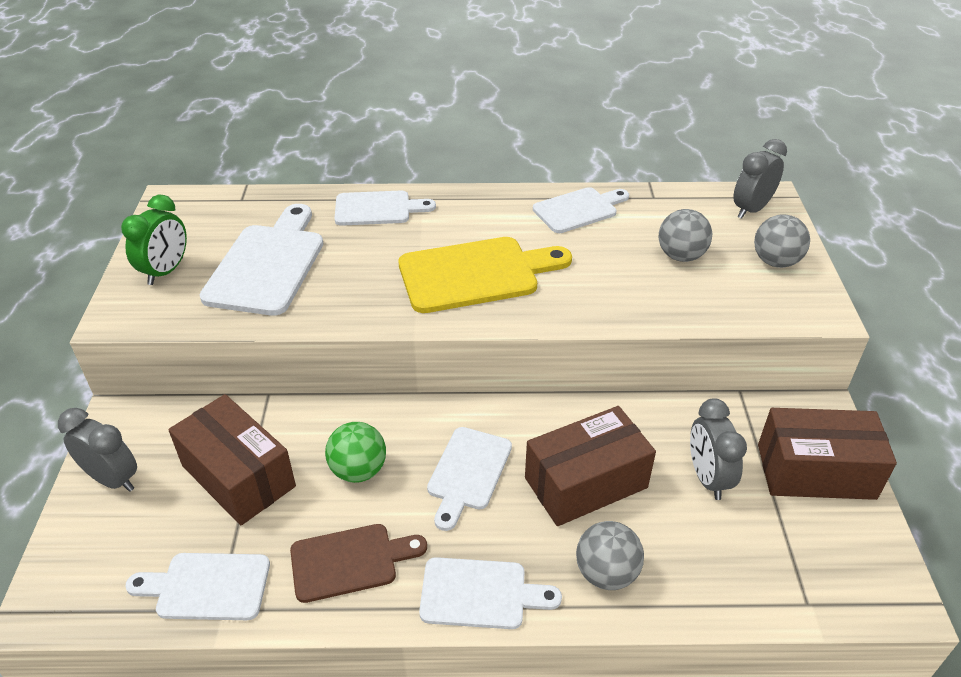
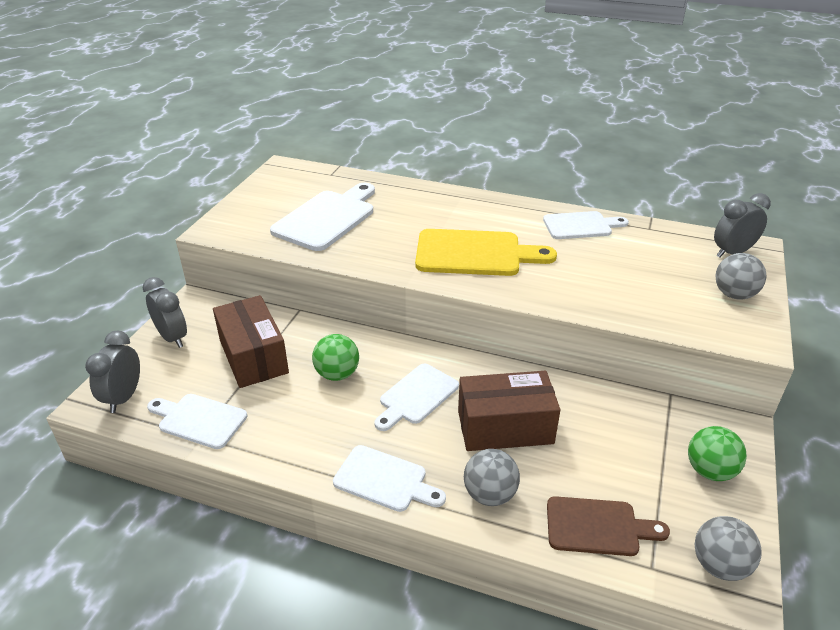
camera: 20 degrees right, 5 degrees down
(166, 271) = (257, 209): green clock -> none
(350, 561) = (301, 431): brown cutting board -> brown cutting board (597, 527)
(377, 209) = (424, 197): white cutting board -> none
(681, 256) = (650, 274): grey ball -> grey ball (719, 565)
(707, 478) = (609, 450): grey clock -> grey clock (124, 397)
(815, 471) = (710, 471): brown box -> green ball

